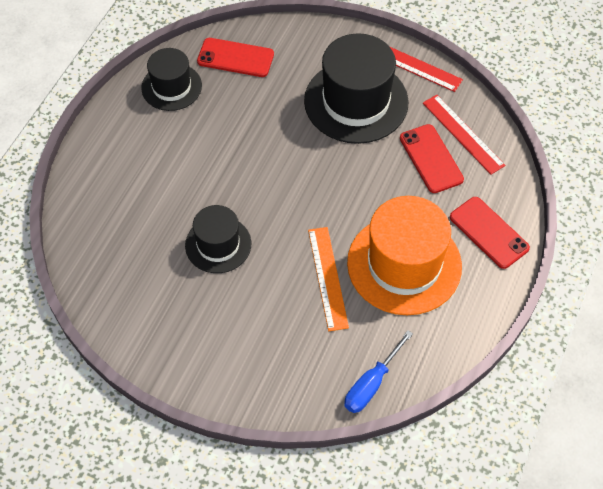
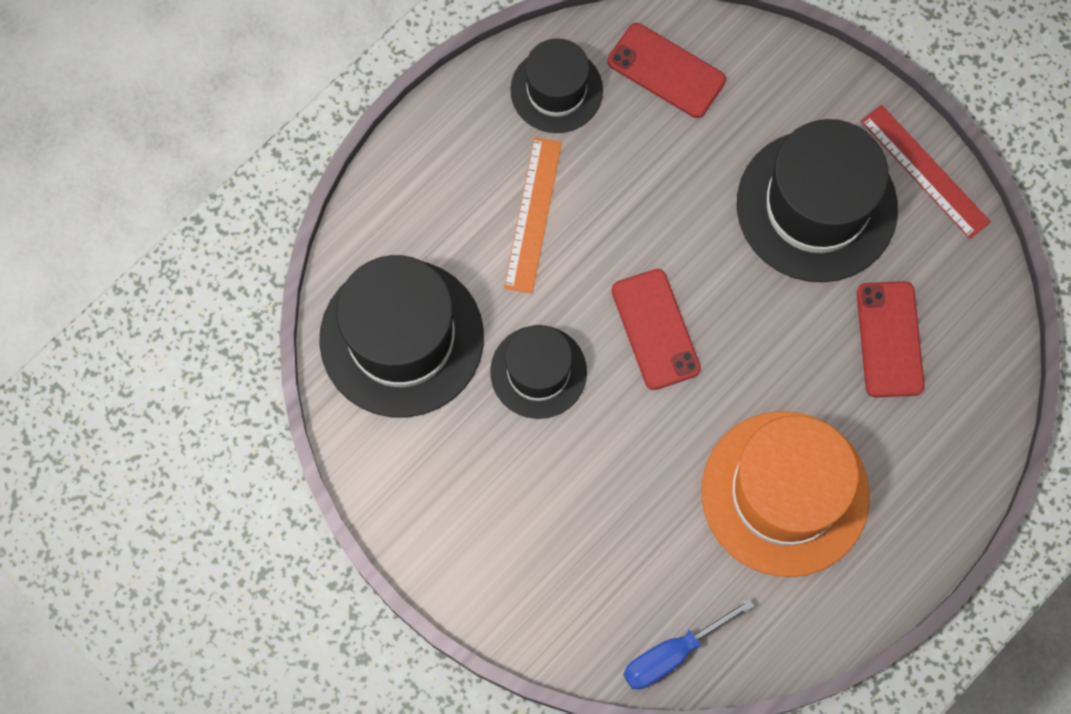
camera: 20 degrees right, 15 degrees up
(120, 253) = (401, 338): none -> black hat
(327, 278) = (671, 476): orange ruler -> orange ruler (533, 214)
(463, 134) = (953, 314): red ruler -> none
(489, 232) = (925, 486): red phone -> red phone (655, 329)

